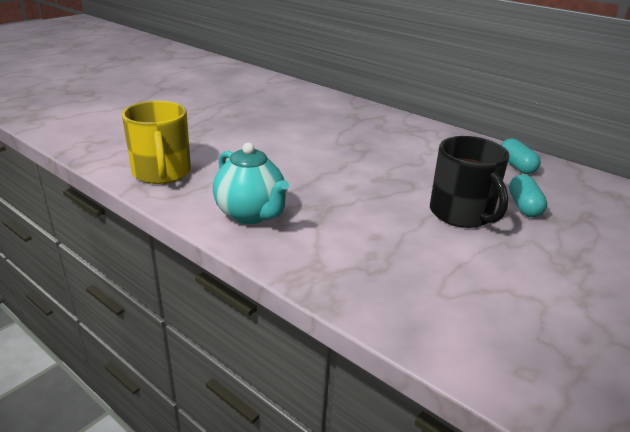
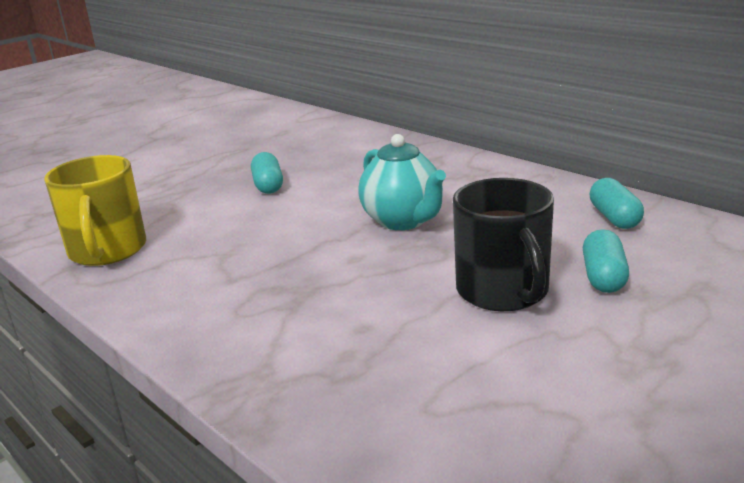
camera: 10 degrees right, 5 degrees down
(251, 214) = (202, 302): turquoise teapot -> turquoise teapot (403, 221)
(265, 130) = (268, 185): none -> turquoise capsule

